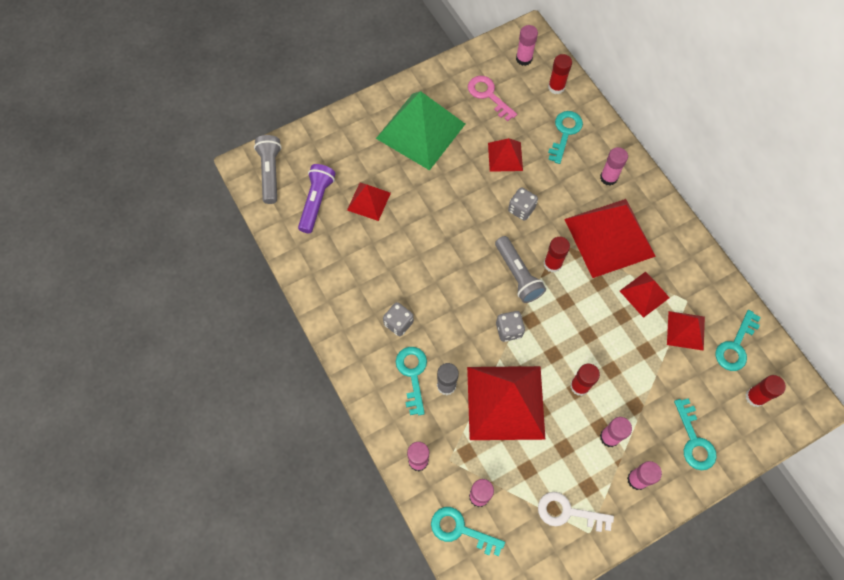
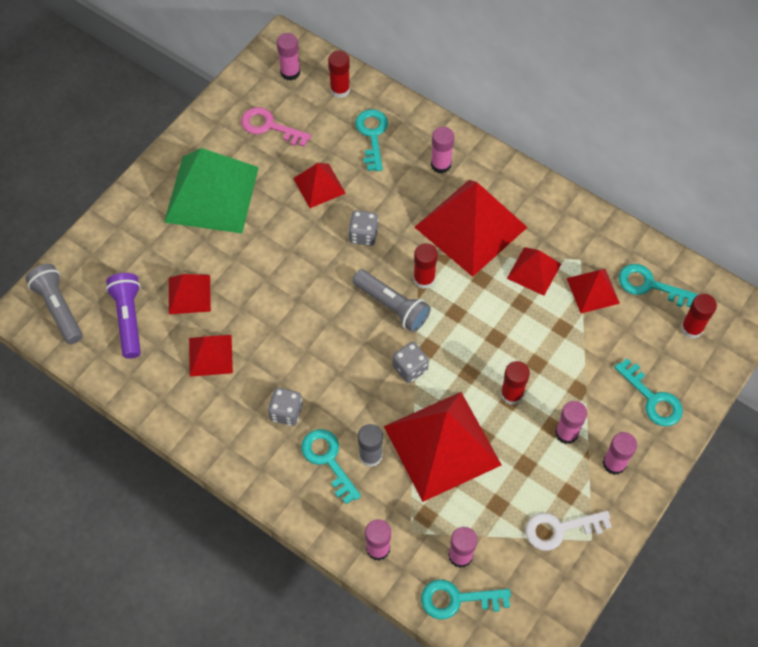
camera: 25 degrees left, 5 degrees down
(363, 254) = (210, 355): none -> red pyramid
(735, 346) = (649, 285): turquoise key -> turquoise key turned 105 degrees clockwise

